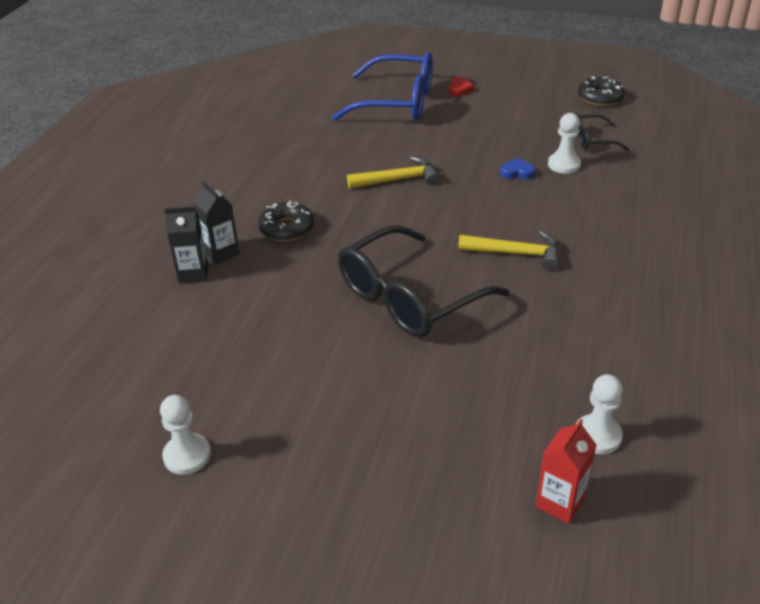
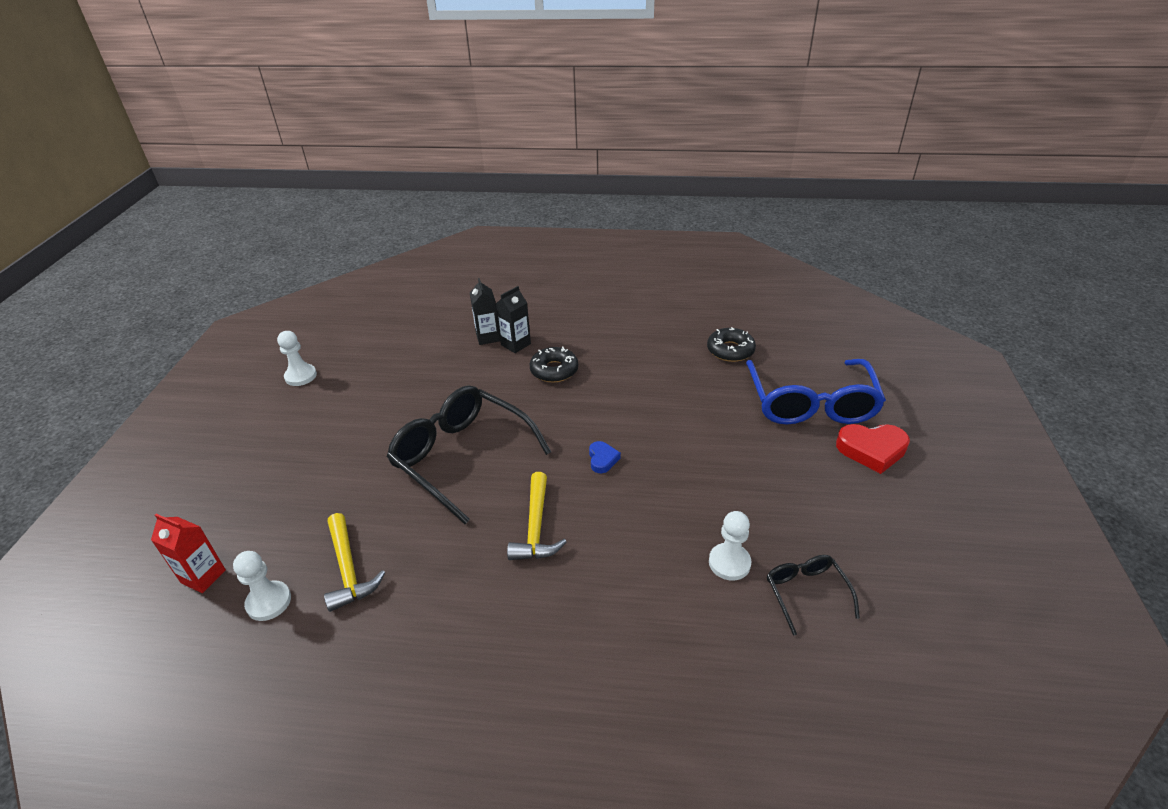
camera: 80 degrees right, 0 degrees up
(398, 179) = (651, 425): yellow hammer -> yellow hammer (348, 569)
(459, 89) = (872, 450): red heart -> red heart, size x1.81
(517, 172) = (695, 518): blue heart -> blue heart (602, 459)
(600, 98) = (938, 601): black donut -> black donut (730, 350)

